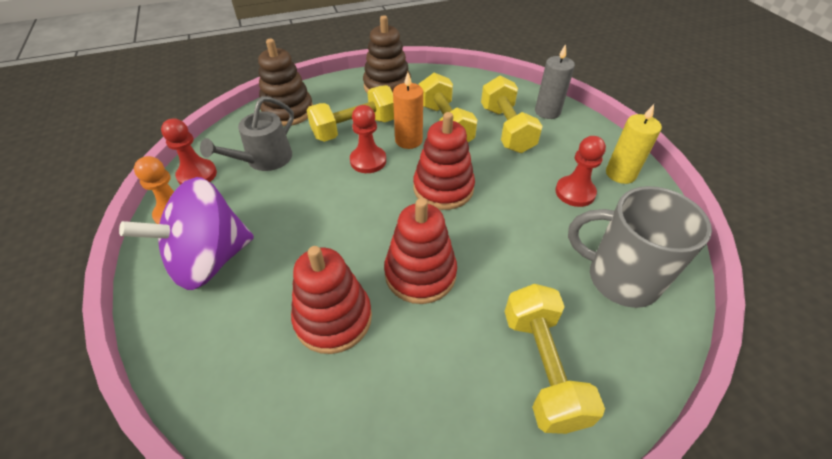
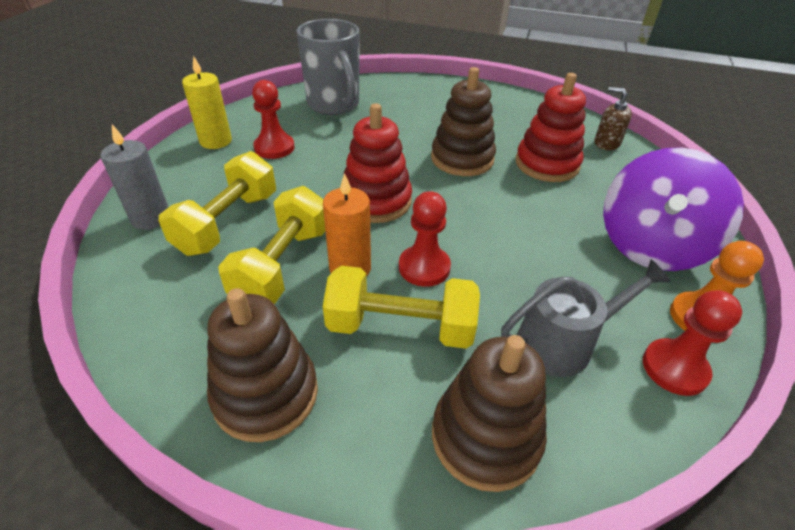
camera: 145 degrees left, 5 degrees down
(210, 260) = (651, 245): purple spinning top -> purple spinning top turned 120 degrees clockwise
(272, 417) = (606, 143): none -> brown soap dispenser
(420, 274) = (462, 159): red stacking toy -> brown stacking toy
(542, 367) = (433, 101): yellow dumbbell -> none

